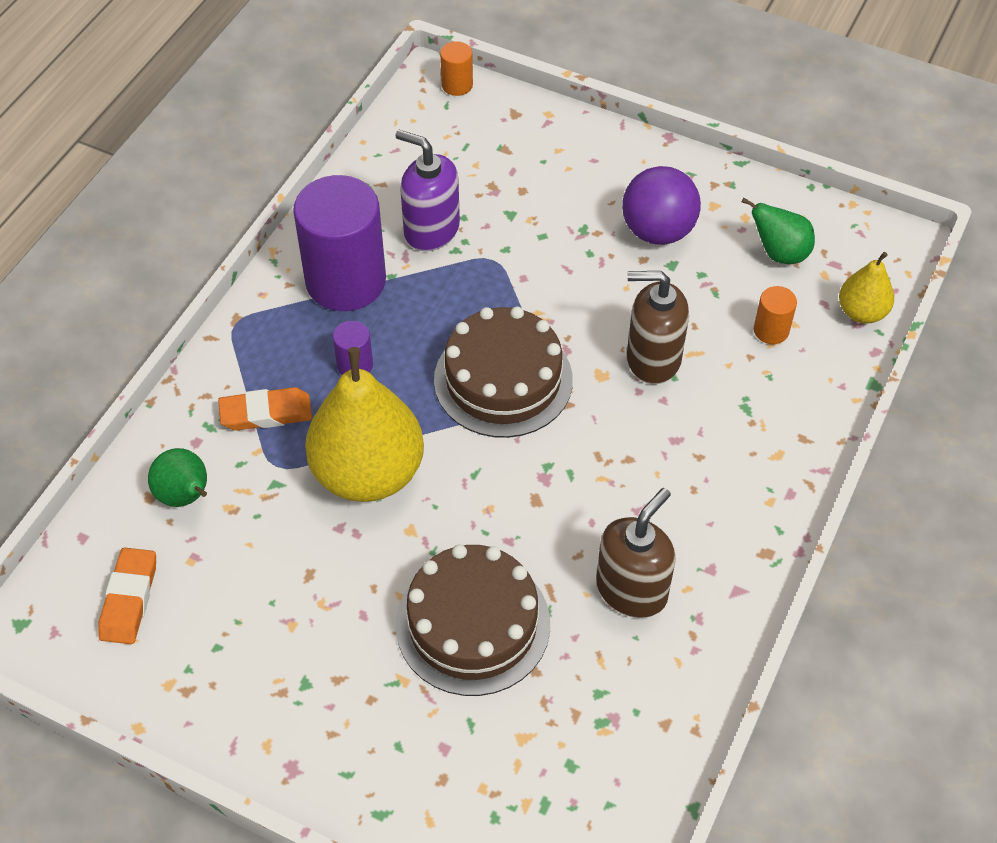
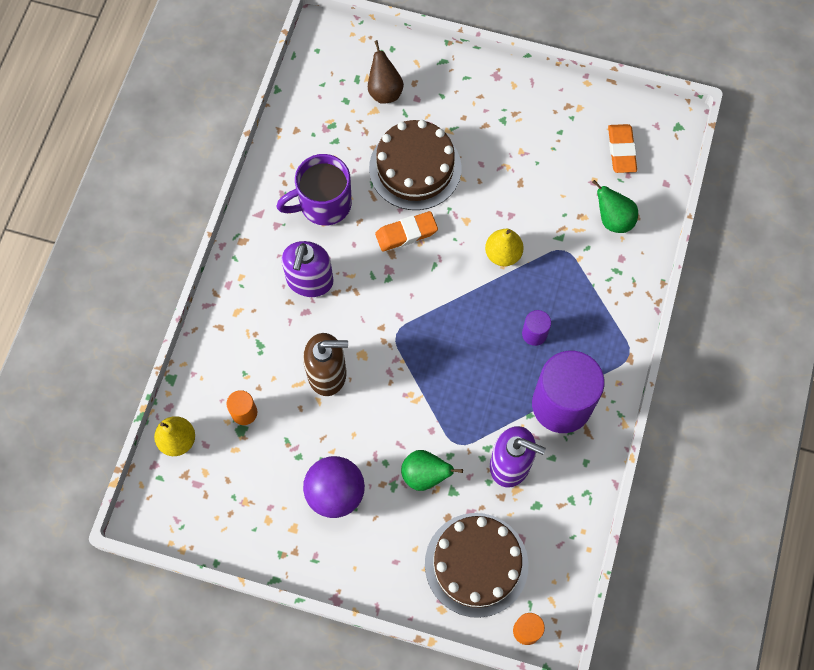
camera: 170 degrees right, 15 degrees up
(266, 413) = (583, 286): orange eraser -> orange eraser (406, 233)
(368, 473) = (503, 254): yellow pear -> yellow pear, size x0.50
(498, 771) = (384, 91): none -> brown pear
(503, 380) = (429, 339): brown cake -> brown cake (476, 564)
(632, 589) = (323, 204): brown soap dispenser -> purple mug
(665, 479) = (309, 281): none -> purple soap dispenser
(779, 253) = (240, 487): green pear -> green pear (425, 475)

